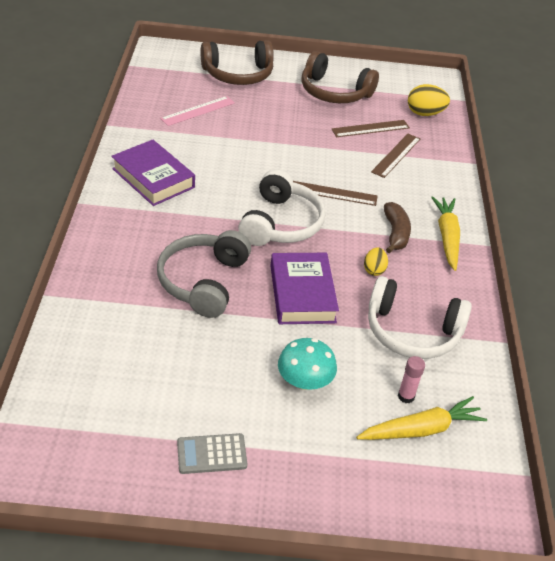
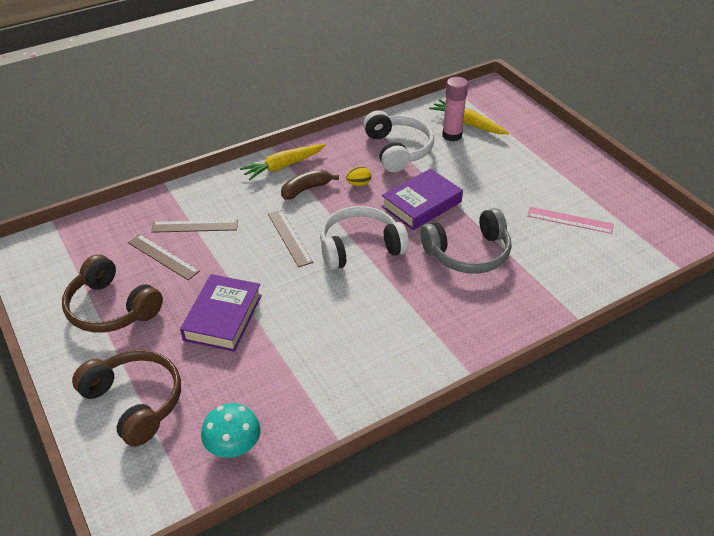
camera: 120 degrees left, 0 degrees up
(153, 178) = (388, 353): purple book -> purple book (223, 317)
(198, 111) = (245, 390): pink ruler -> pink ruler (570, 220)
(211, 454) = (582, 182): grey calculator -> none
(304, 381) = (490, 173): turquoise mushroom -> turquoise mushroom (233, 445)
(334, 92) = (111, 308): brown headphones -> brown headphones turned 135 degrees clockwise
(406, 396) = (452, 135): pink glue stick -> pink glue stick, size x1.74
(424, 113) = (102, 235): yellow egg -> none

